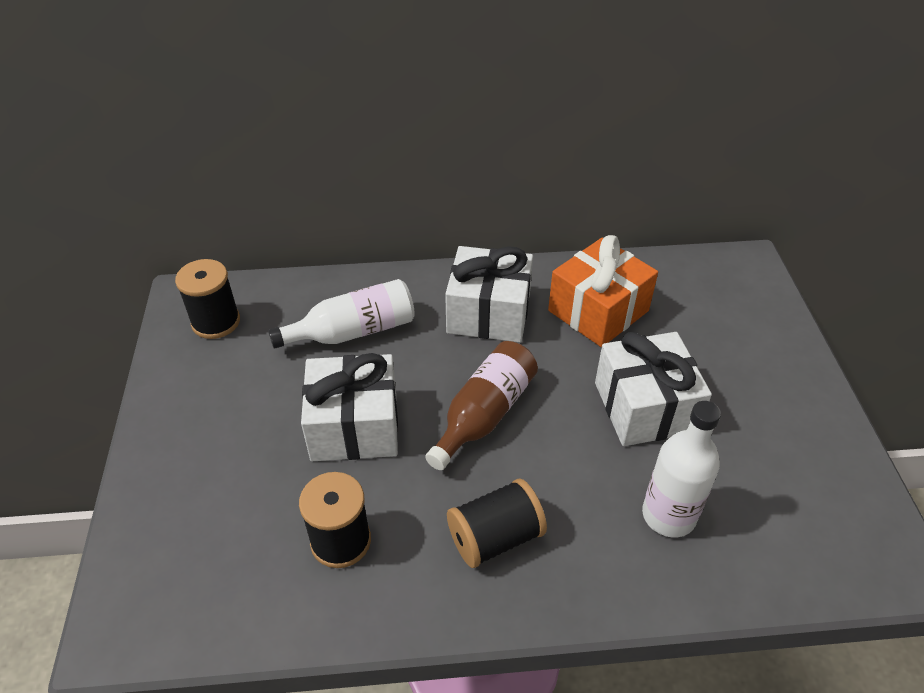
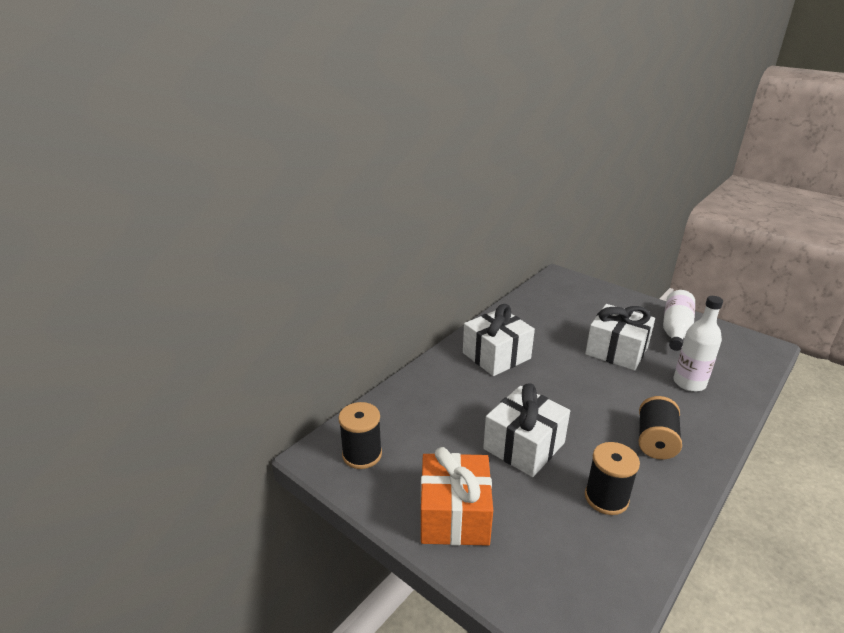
camera: 45 degrees left, 15 degrees down
(353, 331) = (448, 406): white bottle -> white bottle (675, 330)
(484, 414) = (567, 397): brown bottle -> none
(598, 311) = (538, 326): orange gift -> orange gift (454, 515)

